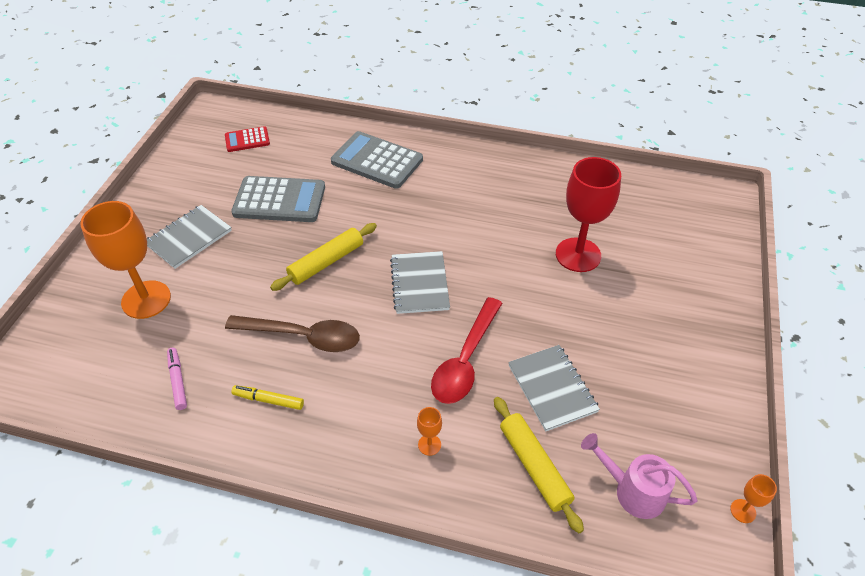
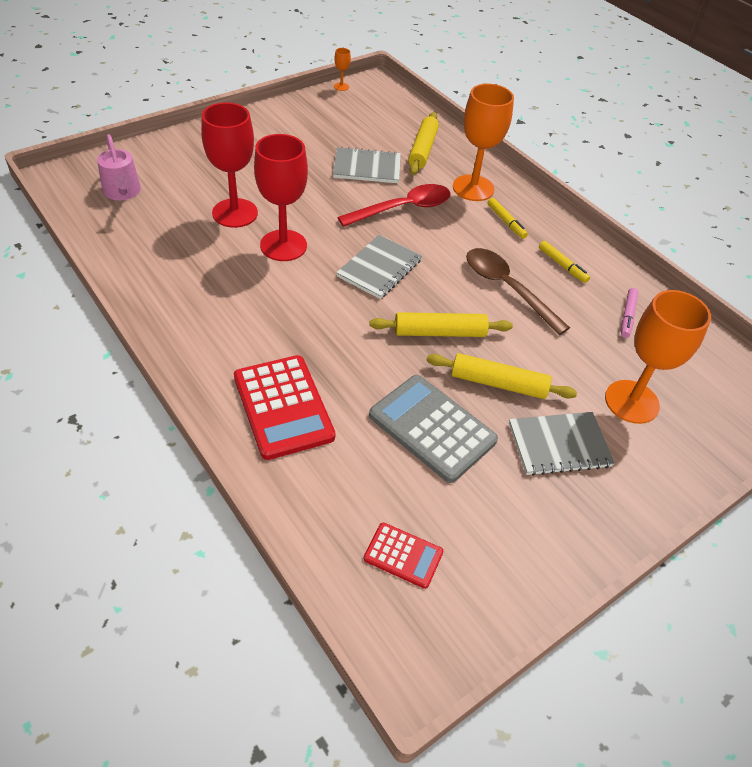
camera: 145 degrees left, 0 degrees up
(256, 252) = (498, 383): none -> yellow rolling pin
(359, 419) = (506, 222): none -> yellow marker
(377, 161) = (283, 407): grey calculator -> red calculator
(429, 445) = (473, 188): orange goblet -> orange goblet, size x2.40
(508, 253) = (283, 245): none -> red goblet
(552, 388) = (367, 167): grey notebook -> grey notebook turned 75 degrees clockwise
(632, 491) = (383, 117): pink watering can -> pink watering can (122, 193)

